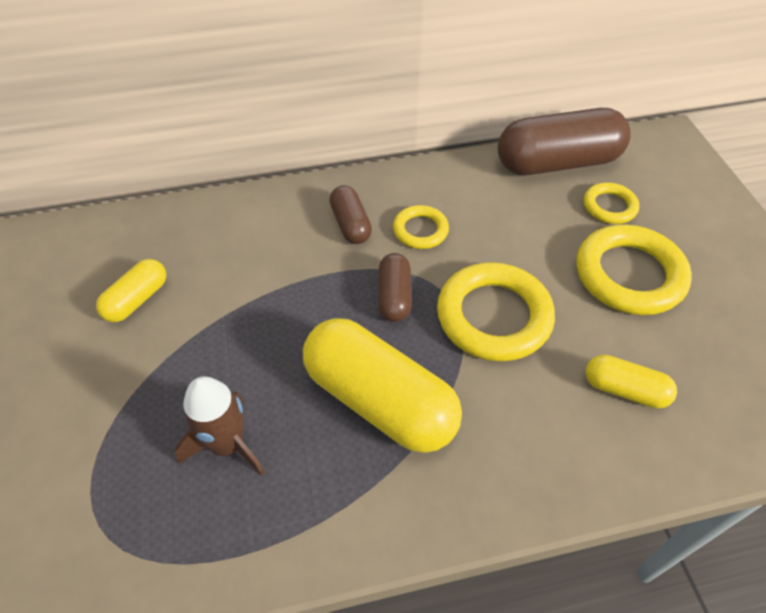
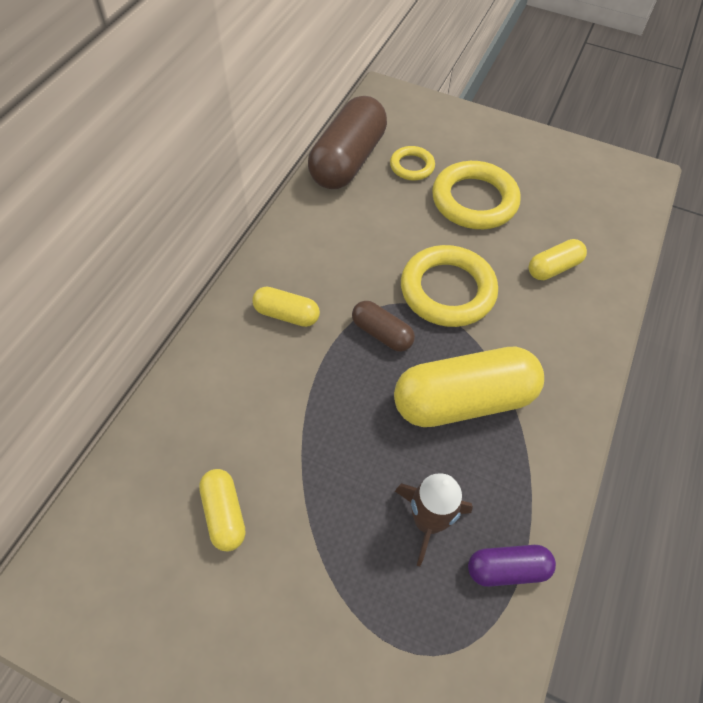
camera: 55 degrees left, 5 degrees up
(222, 542) = (507, 569): none -> purple capsule
(350, 224) = (286, 314): brown capsule -> yellow capsule
(420, 230) = (334, 277): yellow ring -> none

